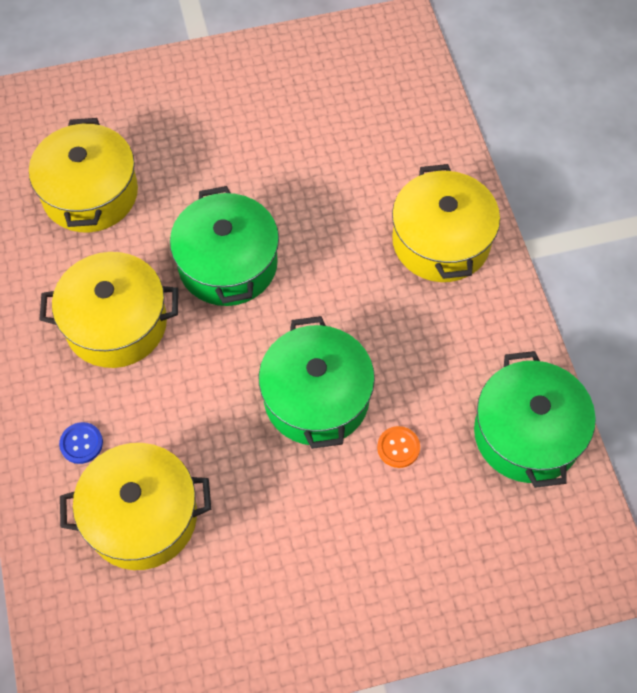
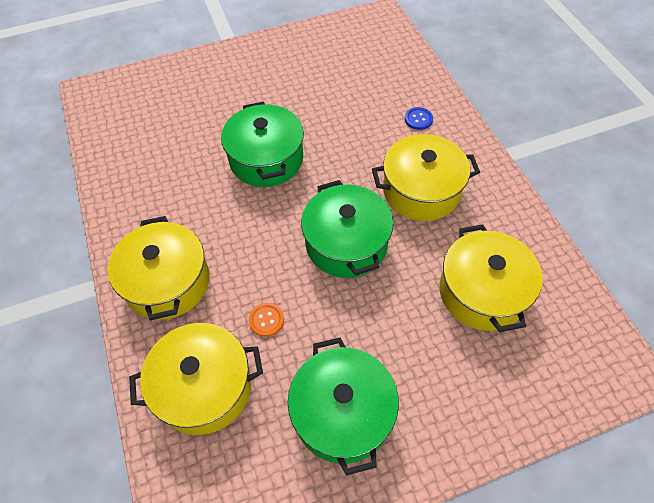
camera: 175 degrees right, 5 degrees down
(142, 517) = (368, 89): yellow pot -> yellow pot (204, 387)
(398, 447) = (210, 137): orange button -> orange button (266, 320)
(527, 434) = (122, 153): green pot -> green pot (342, 413)

